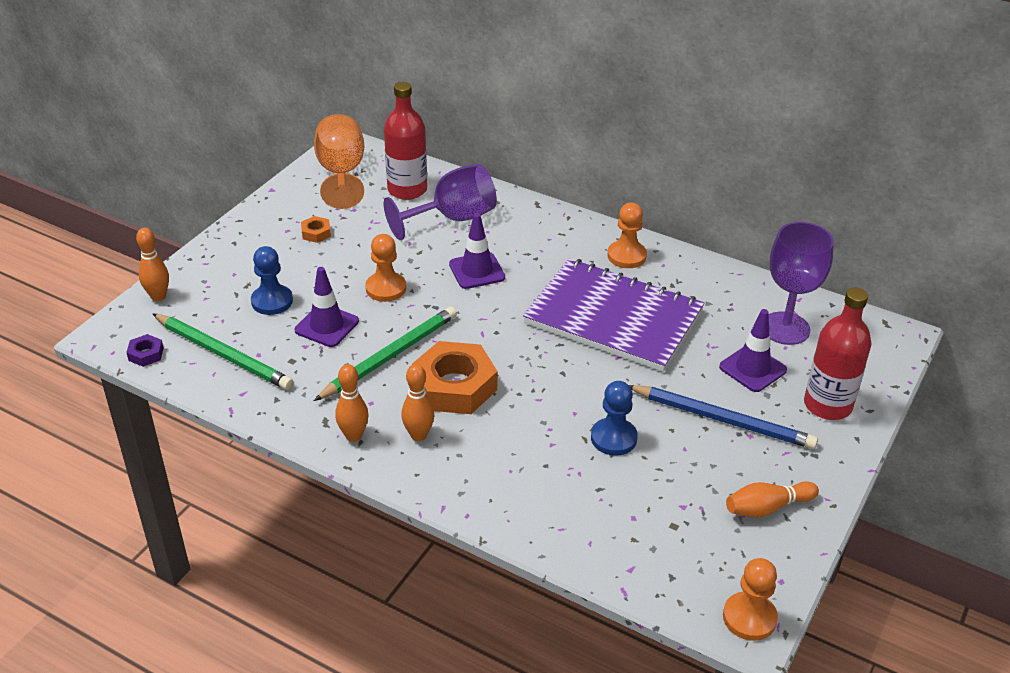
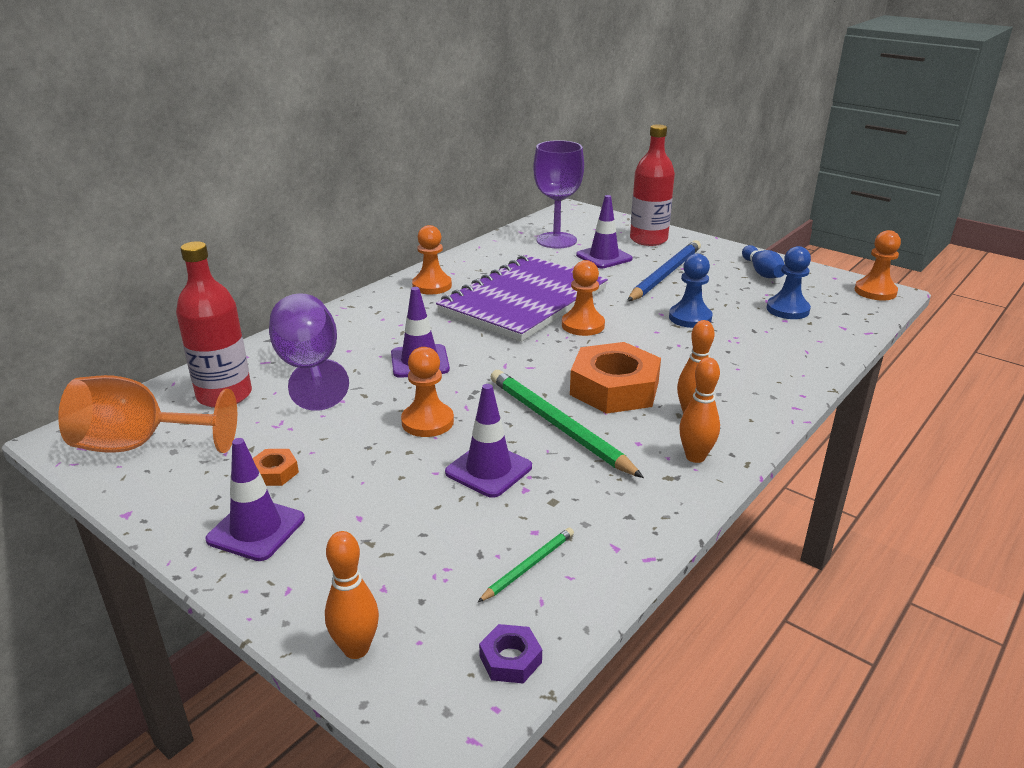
camera: 80 degrees left, 10 degrees down
(224, 354) = (528, 566): green pencil -> green pencil, size x0.49
(258, 239) = (256, 529): none -> purple traffic cone
(272, 301) = (419, 517): blue pawn -> blue pawn (787, 309)
(572, 361) = (583, 325): none -> orange pawn
(767, 508) = (762, 272): orange bowling pin -> blue bowling pin

